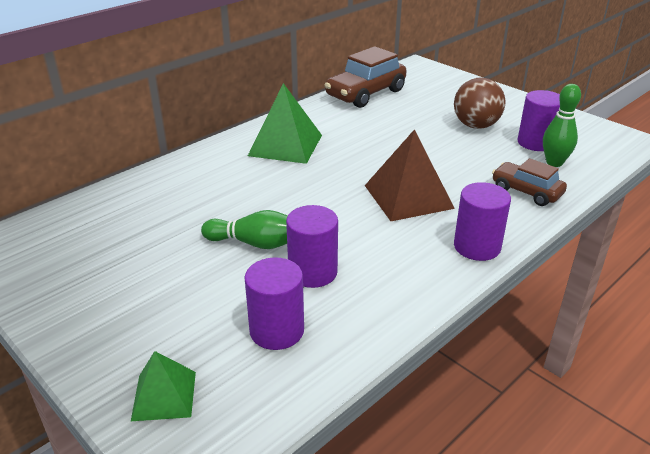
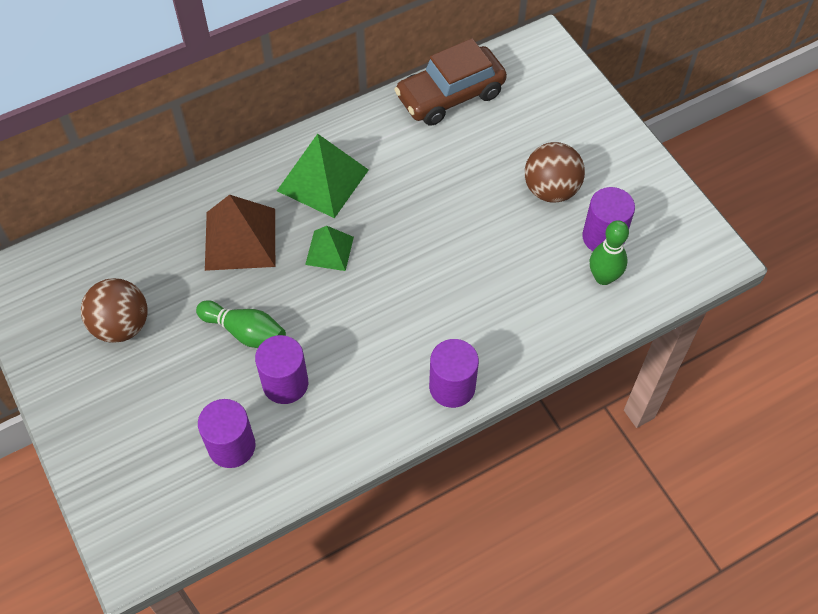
camera: 15 degrees right, 25 degrees up
(123, 259) = (121, 325): none -> brown ball
(164, 395) = (126, 491): green pyramid -> green pyramid (329, 250)
(408, 196) = (418, 297): brown pyramid -> brown pyramid (240, 239)
(526, 192) = (545, 318): brown car -> none

